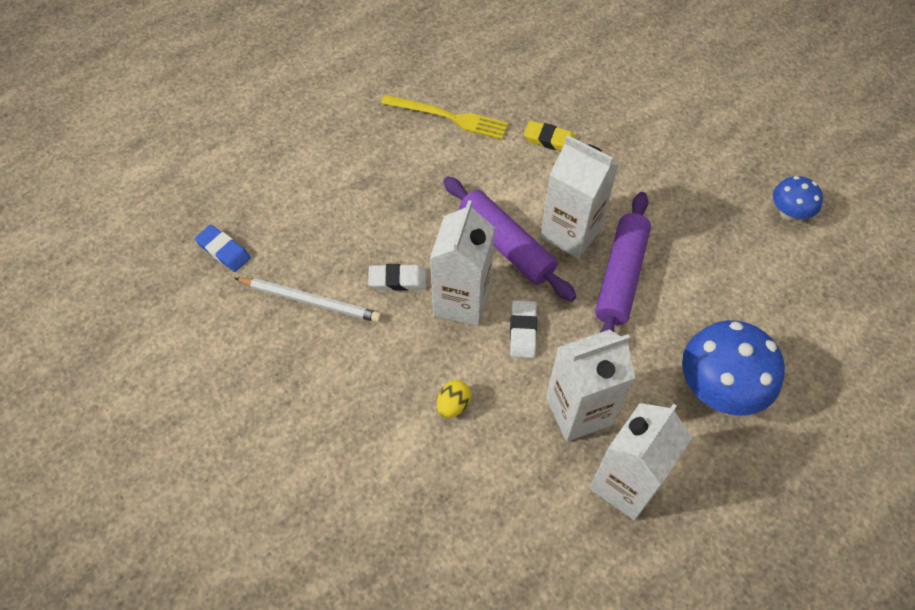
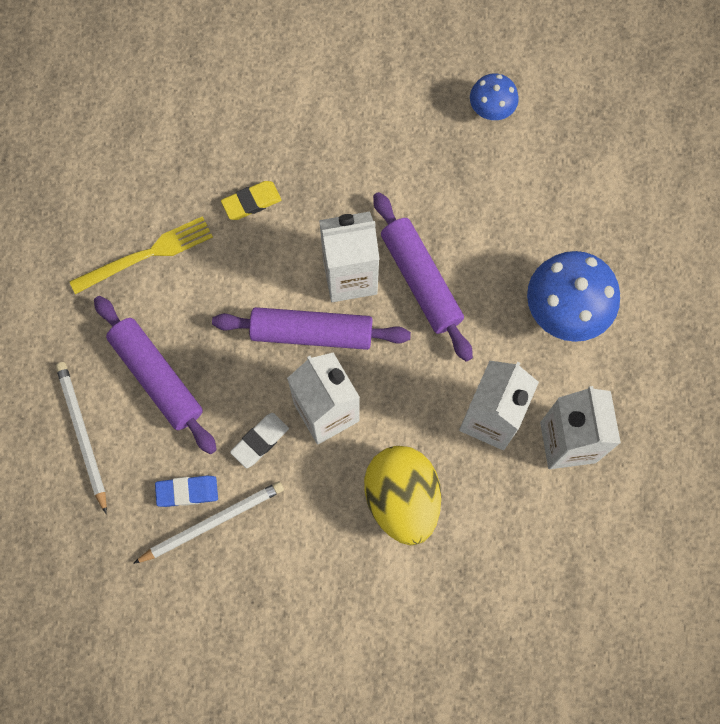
camera: 45 degrees left, 15 degrees up
(224, 251) = (95, 549): blue eraser -> blue eraser (187, 492)
(294, 181) = (82, 434): none -> white pencil
(376, 187) = (156, 377): none -> purple rolling pin
(453, 405) = (402, 499): yellow egg -> yellow egg, size x2.41
(522, 331) = (394, 394): white eraser -> none

